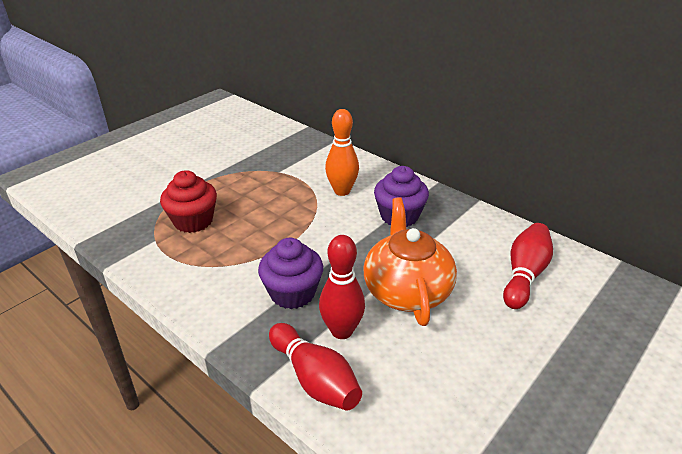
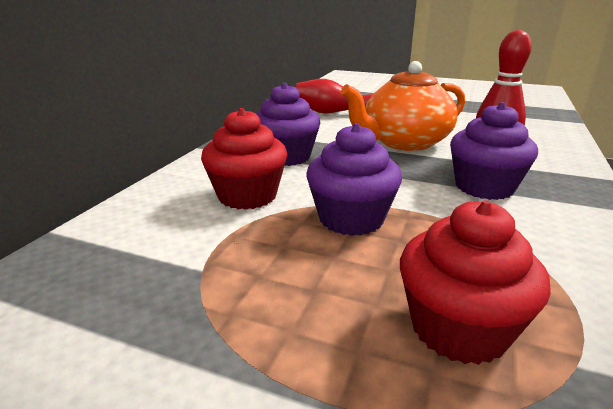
camera: 110 degrees left, 10 degrees down
(291, 219) = (351, 219): none -> purple cupcake
(315, 379) = (556, 159): red bowling pin -> none
(342, 191) = (247, 196): orange bowling pin -> red cupcake

